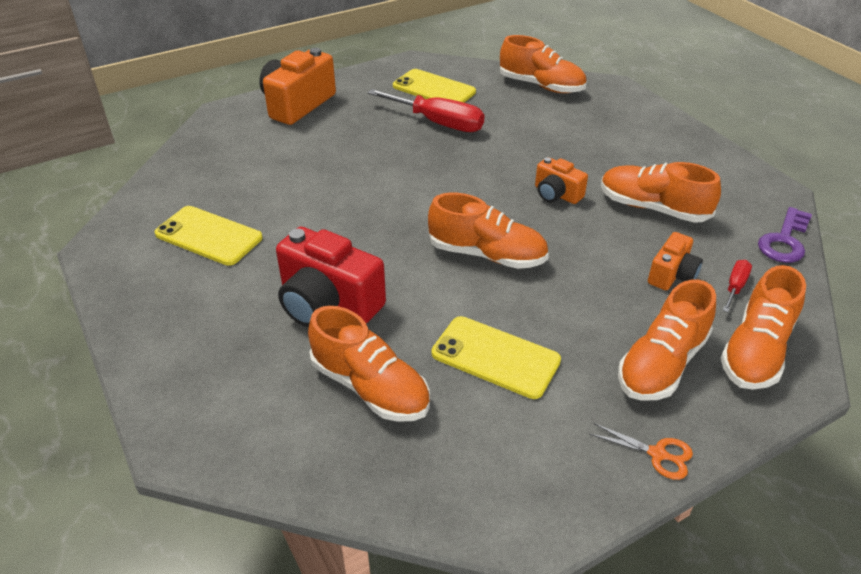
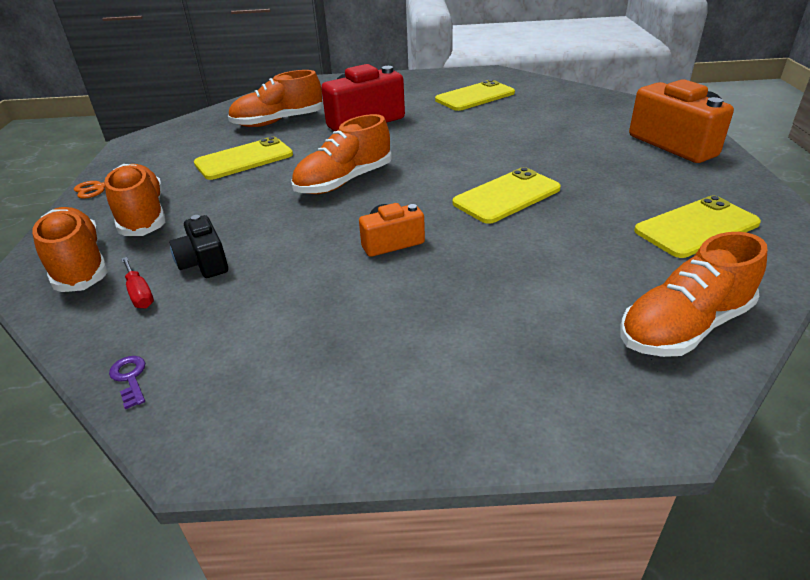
camera: 120 degrees right, 5 degrees down
(438, 123) = (596, 210): red screwdriver -> none
(446, 162) = (506, 196): none -> yellow phone
(652, 208) = (301, 298): orange shoe -> none
(672, 275) = (204, 263): orange camera -> black camera
(784, 240) = (130, 378): purple key -> purple key, size x0.53

